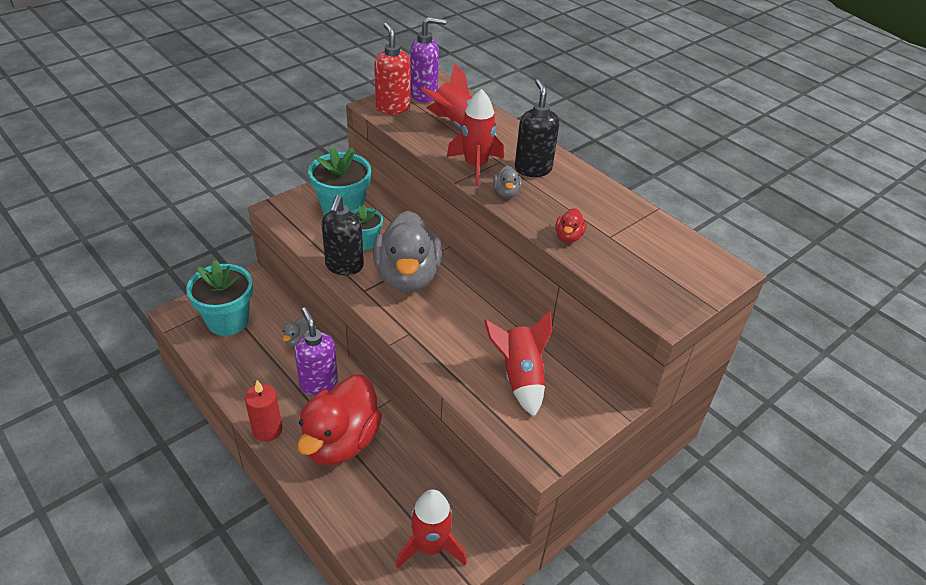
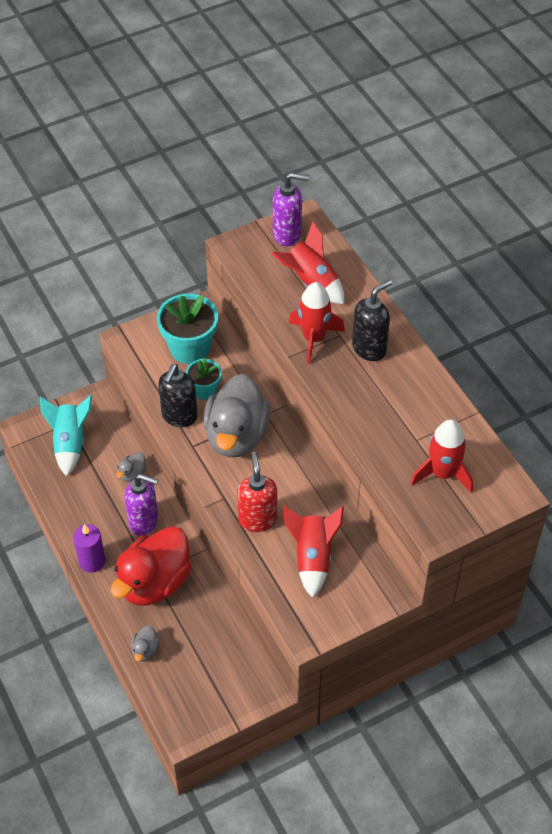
camera: 15 degrees right, 10 degrees up
(228, 321) = (70, 443): turquoise flower pot -> turquoise rocket
(267, 430) = (92, 561): red candle -> purple candle
(318, 383) = (144, 522): purple soap dispenser -> purple soap dispenser turned 120 degrees clockwise
(393, 107) = (251, 250): red soap dispenser -> red soap dispenser (257, 519)
(430, 547) = (212, 690): red rocket -> red rocket (442, 473)
(506, 193) = (334, 376): grey duck -> grey duck (145, 650)
(533, 169) = (369, 348): black soap dispenser -> black soap dispenser turned 45 degrees clockwise
(568, 236) = (377, 435): red duck -> none

